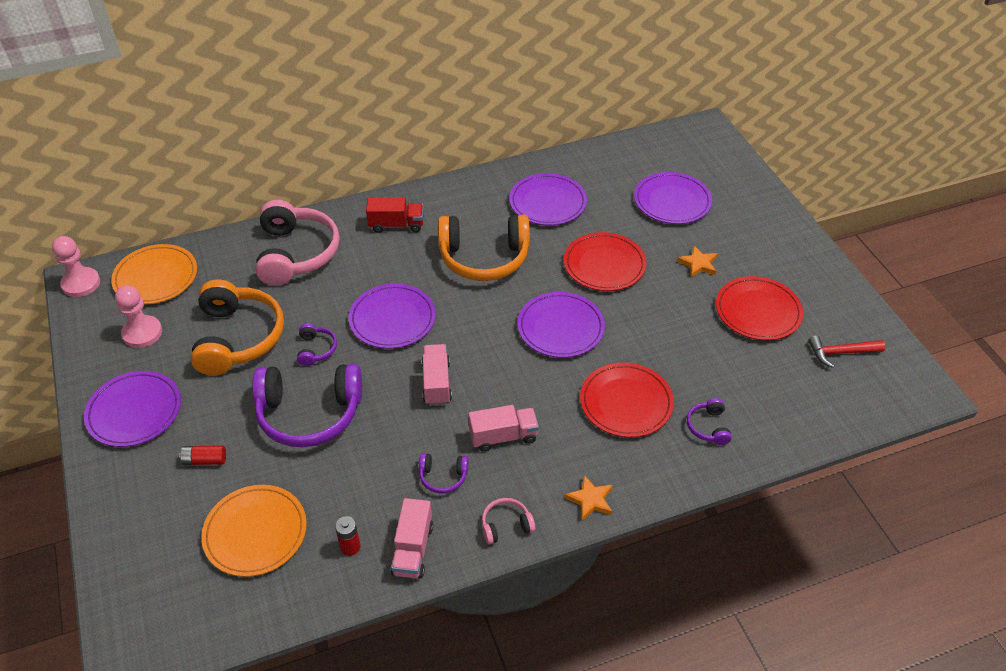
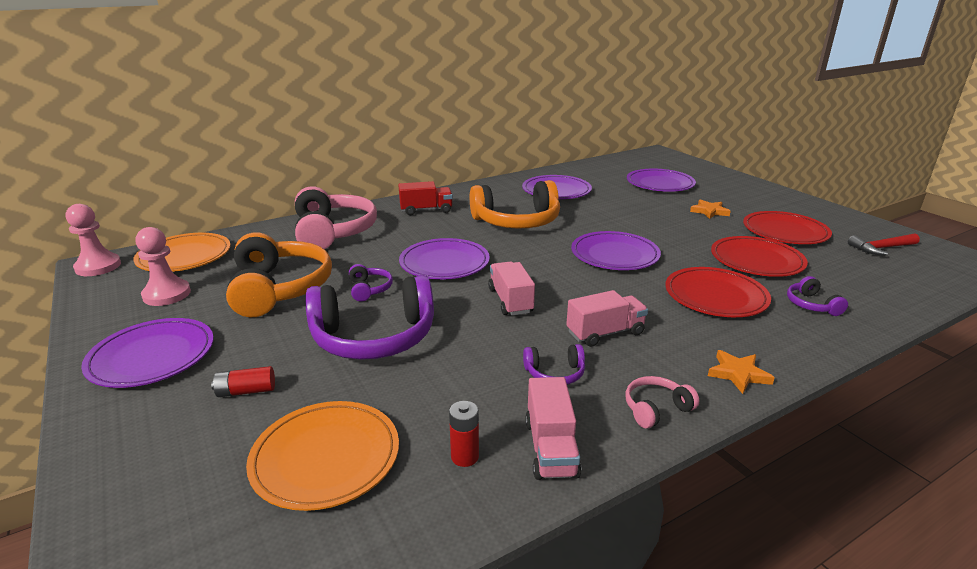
camera: 10 degrees left, 20 degrees down
(604, 265) = (628, 217): red plate -> red plate (756, 260)

